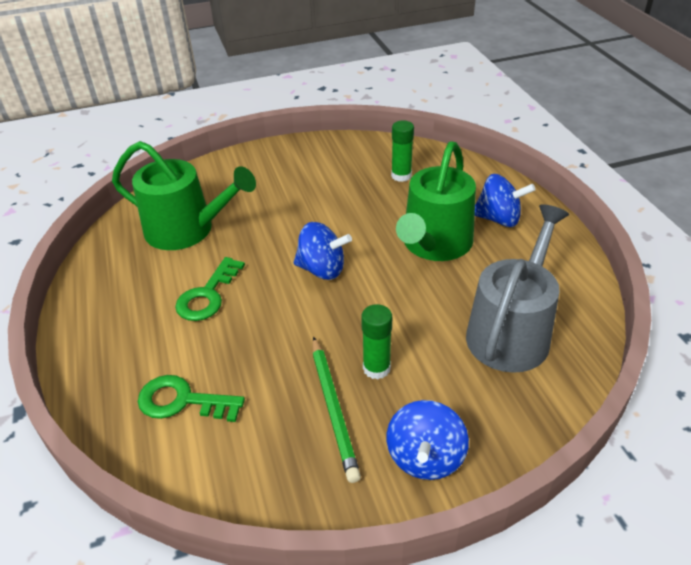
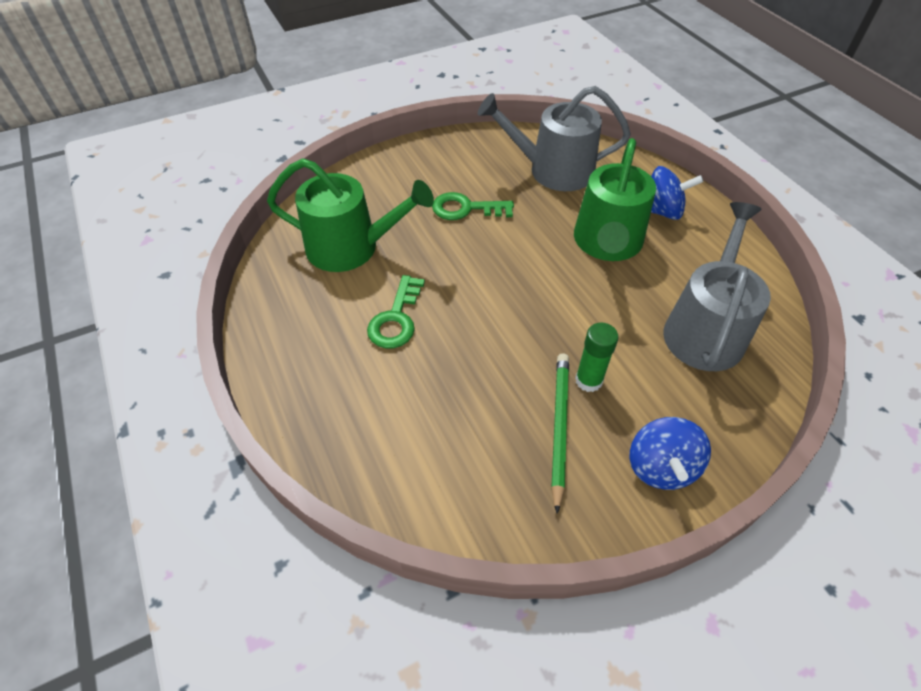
camera: 10 degrees left, 10 degrees up
(182, 401) = (407, 436): green key -> green key (466, 209)
(322, 269) = (504, 280): blue spinning top -> none
(333, 409) = (559, 427): green pencil -> green pencil turned 150 degrees counterclockwise
(401, 176) = (553, 170): green glue stick -> grey watering can

